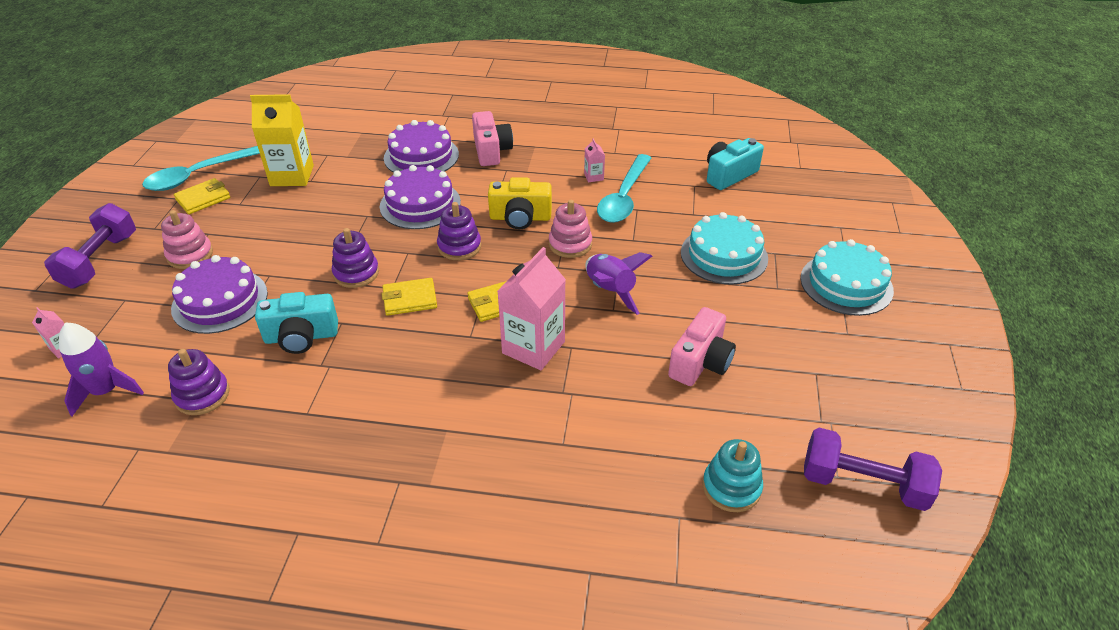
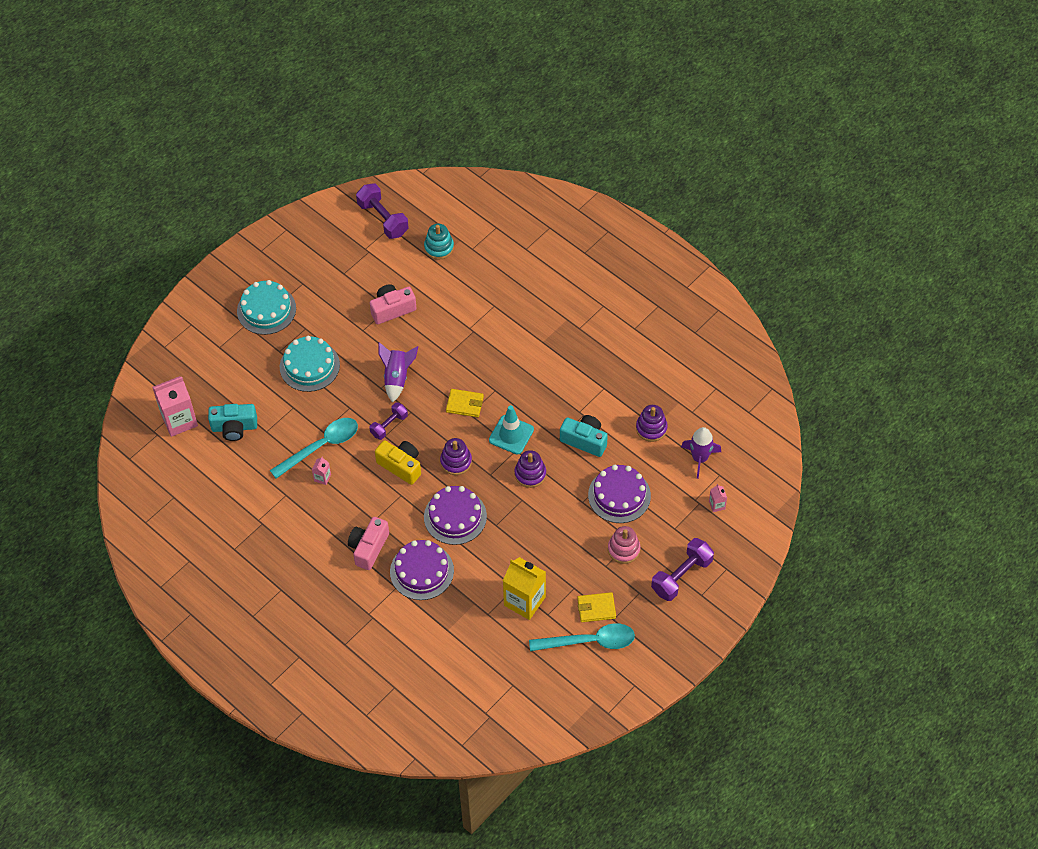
camera: 145 degrees left, 15 degrees up
(410, 299) = (511, 435): yellow wallet -> turquoise traffic cone
(533, 347) = (467, 364): pink carton -> pink carton (179, 420)
(570, 244) = (389, 425): pink stacking toy -> purple dumbbell

